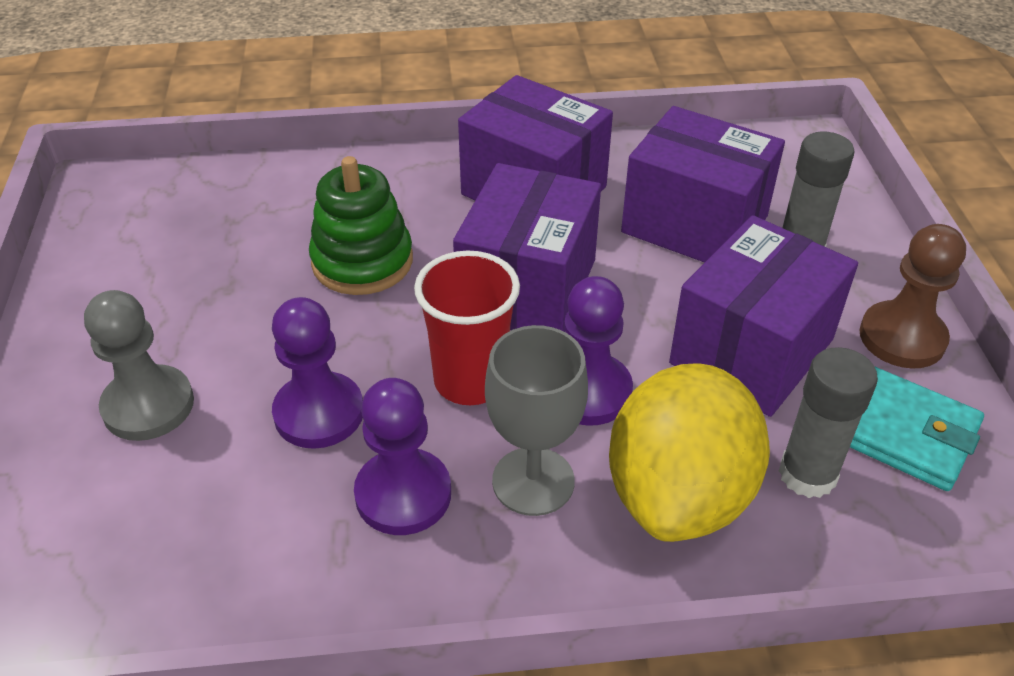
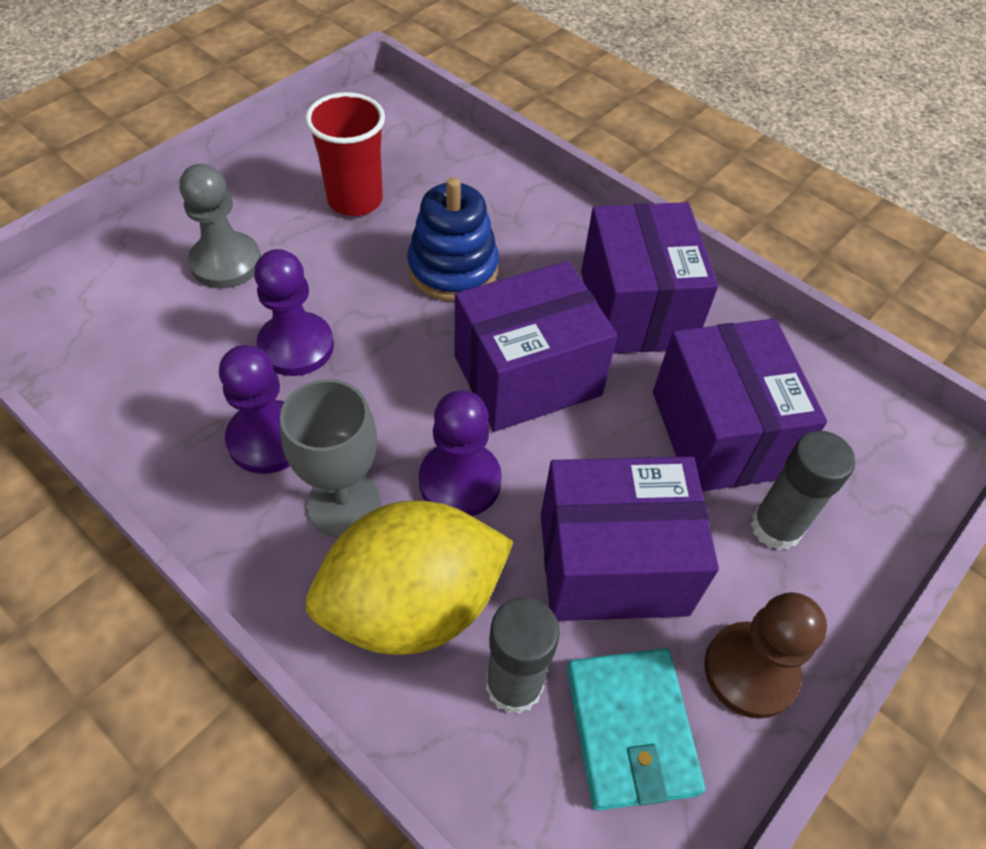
camera: 45 degrees right, 10 degrees up
(362, 261) = (453, 269): green stacking toy -> blue stacking toy
(470, 381) = (402, 406): red cup -> red cup (355, 200)

